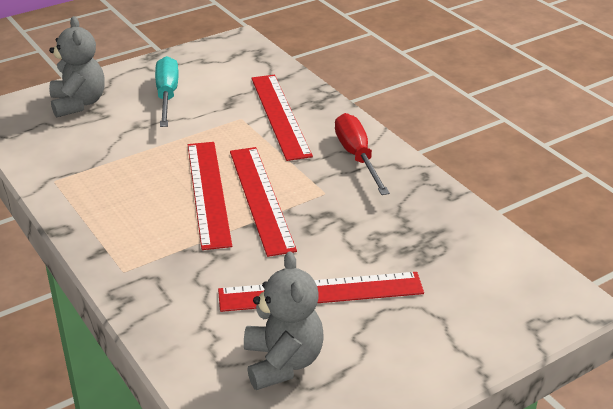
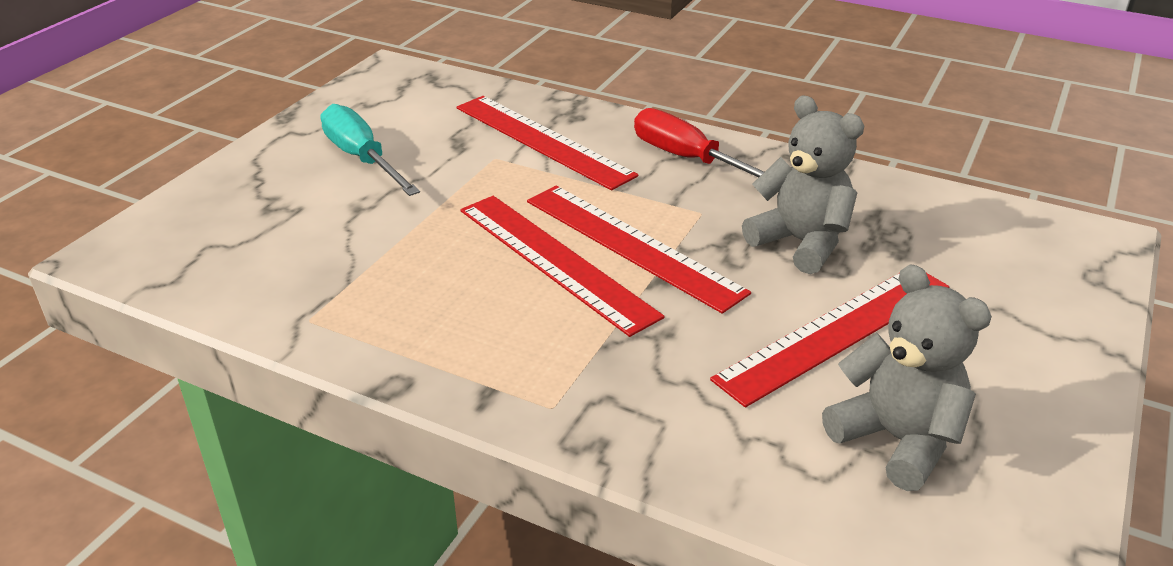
camera: 30 degrees left, 0 degrees up
(78, 103) = (237, 205): grey teddy bear -> grey teddy bear (801, 243)

